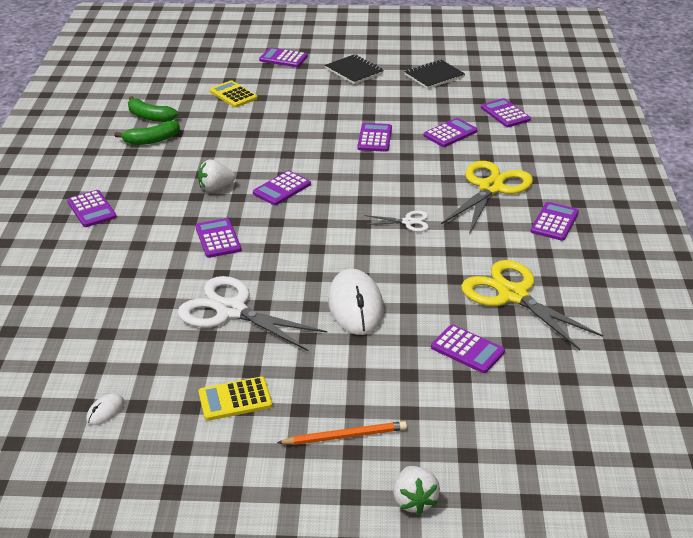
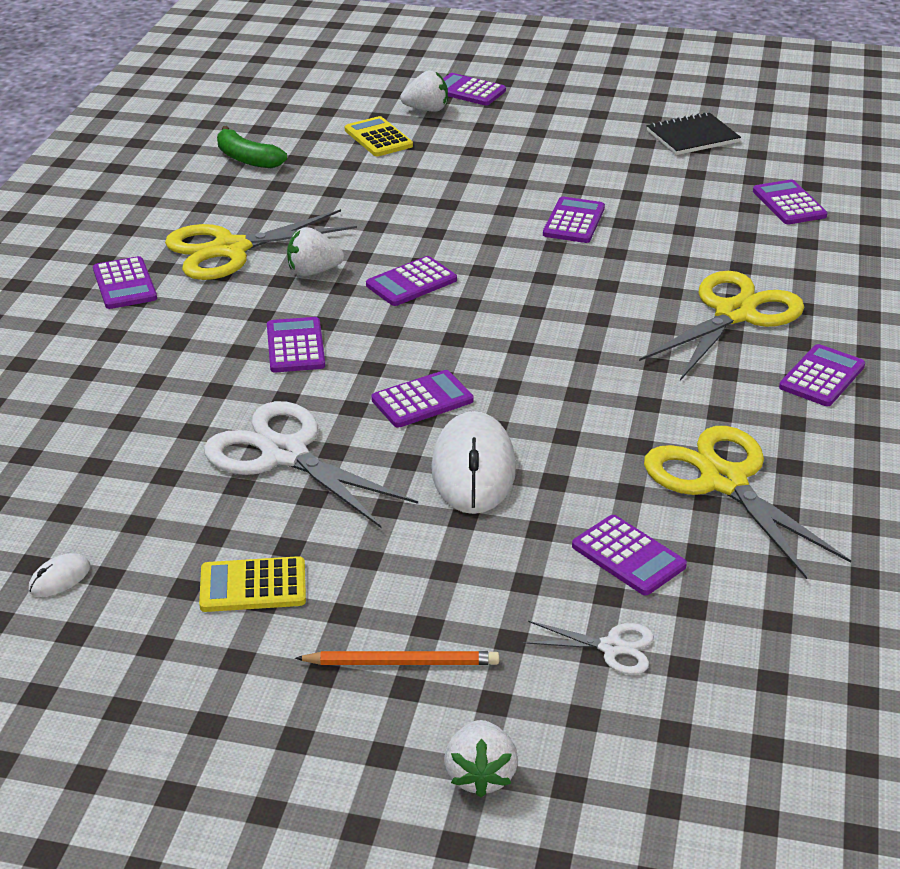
camera: 10 degrees right, 0 degrees up
(152, 140) = (240, 193): green banana -> none
(156, 179) = (231, 249): none -> yellow scissors
(259, 73) = (426, 109): none -> white strawberry
(354, 71) = (570, 118): black notebook -> none
(408, 222) = (590, 352): white scissors -> white scissors (611, 647)
(450, 133) = (693, 225): purple calculator -> purple calculator (422, 400)

